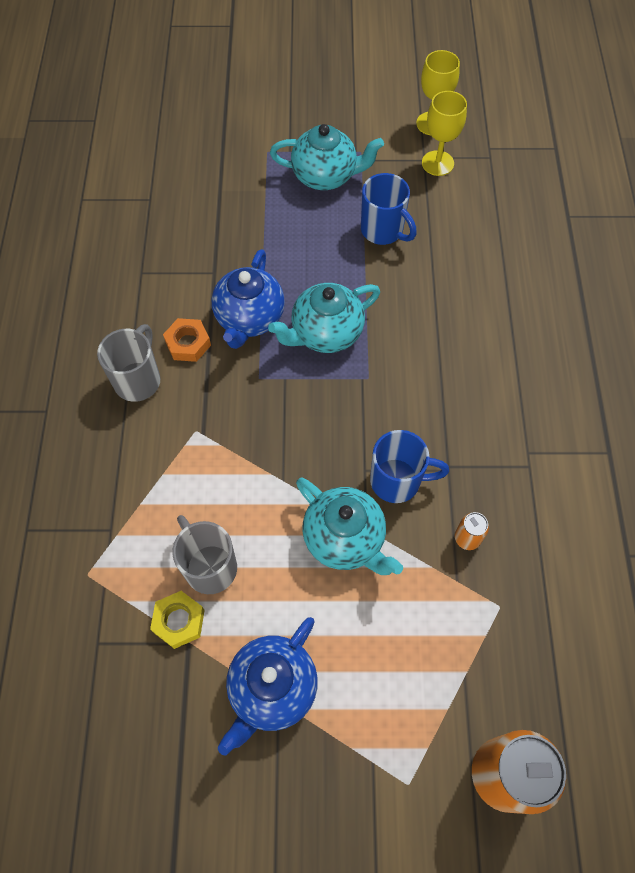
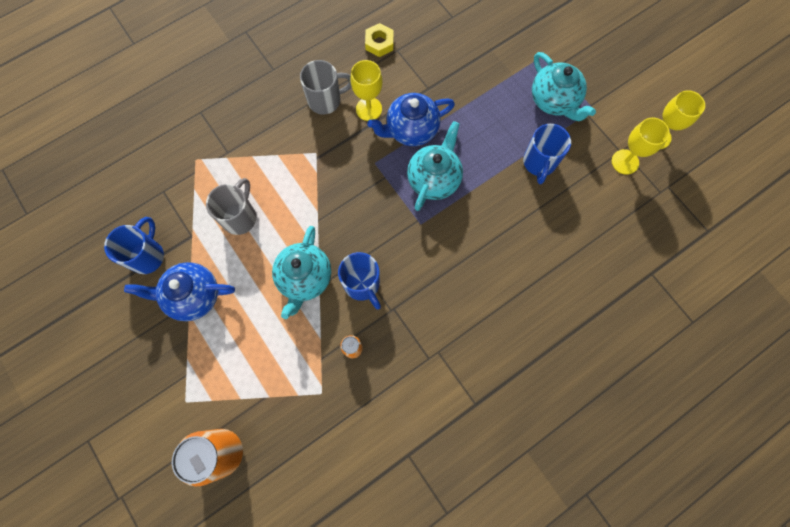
camera: 55 degrees right, 10 degrees up
(172, 717) = (147, 255): none -> blue mug
(179, 621) = (200, 223): yellow nut -> yellow nut (379, 43)
(188, 343) = (369, 109): orange nut -> yellow goblet
(325, 333) = (434, 179): turquoise teapot -> turquoise teapot turned 90 degrees clockwise

